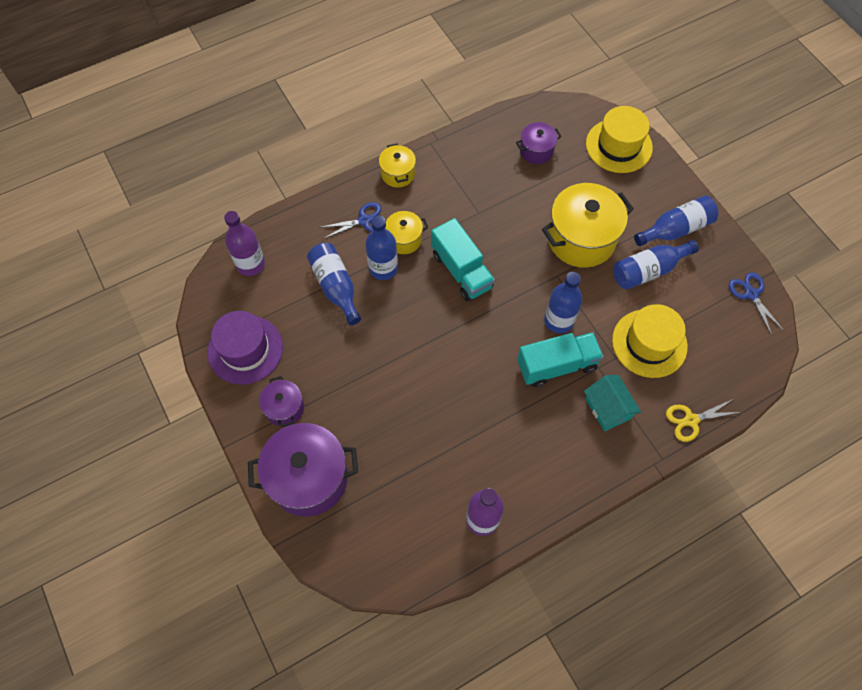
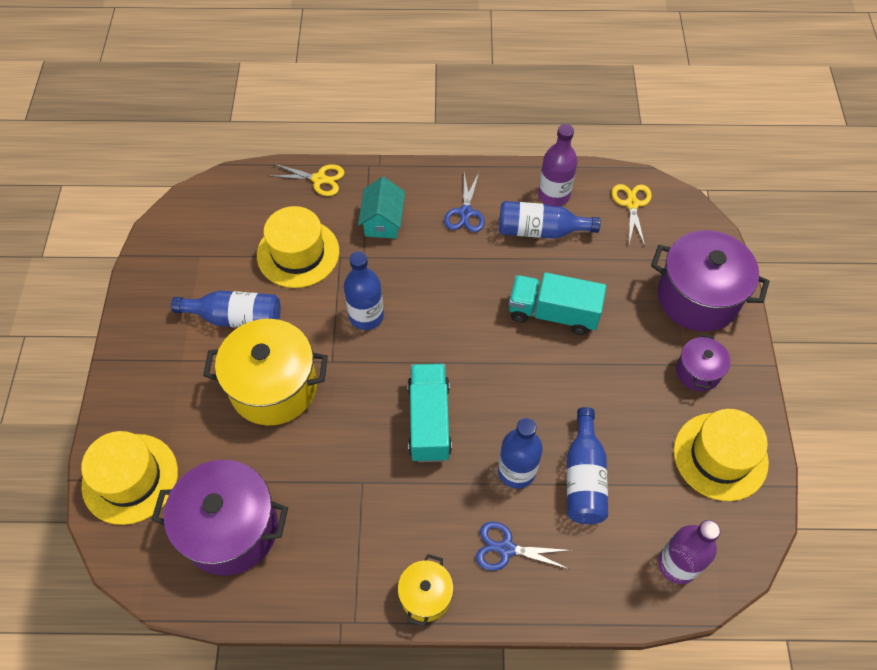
camera: 150 degrees left, 5 degrees down
(245, 349) = (720, 456): purple hat -> yellow hat
(404, 239) = (471, 495): yellow pot -> none
(407, 550) = (632, 204): none -> yellow scissors
(536, 151) = (231, 529): purple pot -> purple pot, size x1.92
(557, 365) = (400, 277): turquoise truck -> turquoise truck (553, 313)
(675, 229) = (168, 344): blue bottle -> blue bottle (540, 230)
(751, 294) = (163, 246): blue scissors -> blue scissors (465, 213)

